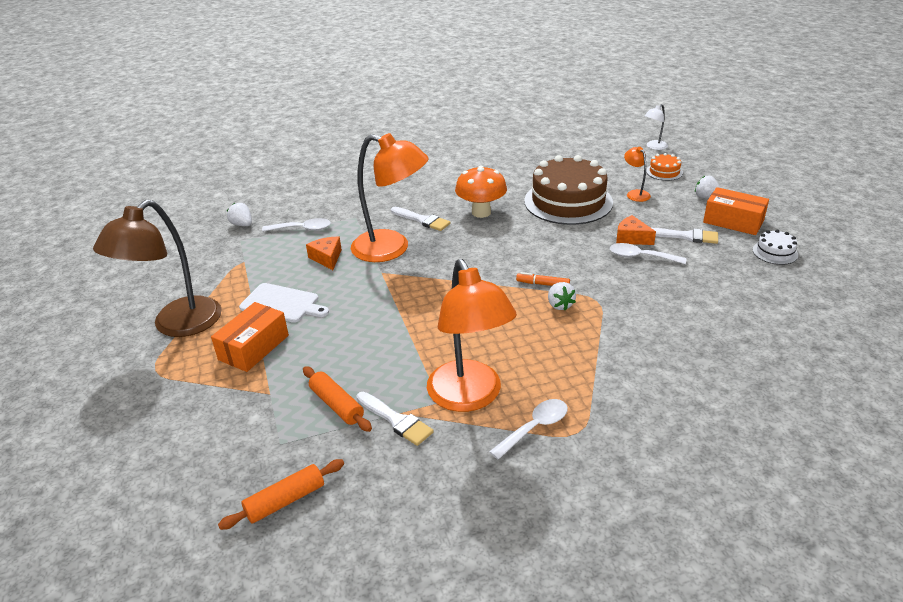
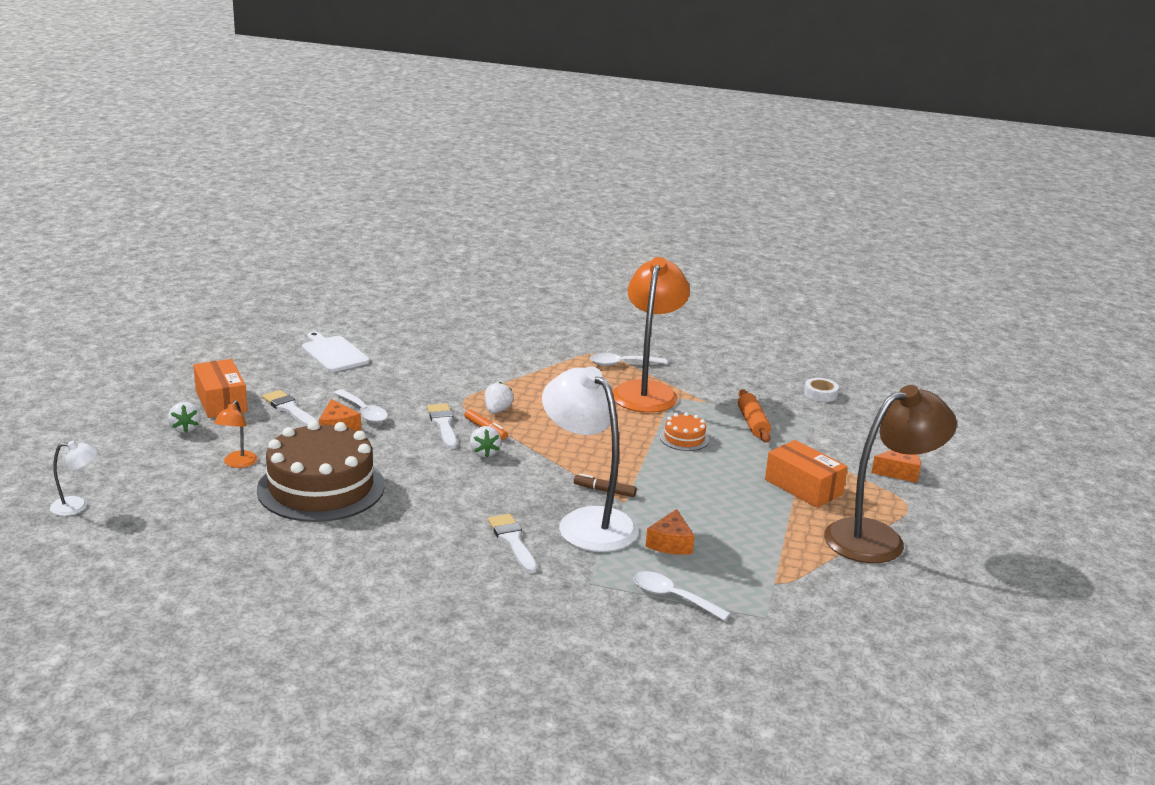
camera: 150 degrees left, 10 degrees down
(167, 408) = (898, 472): none -> orange cheese
(242, 224) = (752, 644): white strawberry -> white strawberry (484, 453)
(254, 347) = (803, 487): orange box -> orange box turned 75 degrees clockwise
(282, 304) = (754, 514): white cutting board -> white cutting board (333, 353)
(285, 501) = (820, 394): orange rolling pin -> white tape
(391, 249) = (587, 522): orange lamp -> white lamp
(395, 420) = (714, 400): white brush -> white brush (443, 424)
(403, 274) = (604, 490): none -> brown marker
(481, 212) = (433, 519): orange mushroom -> none
(664, 172) = (151, 471): orange cake -> orange cake (684, 438)
(775, 252) = (253, 370): white cake -> none

